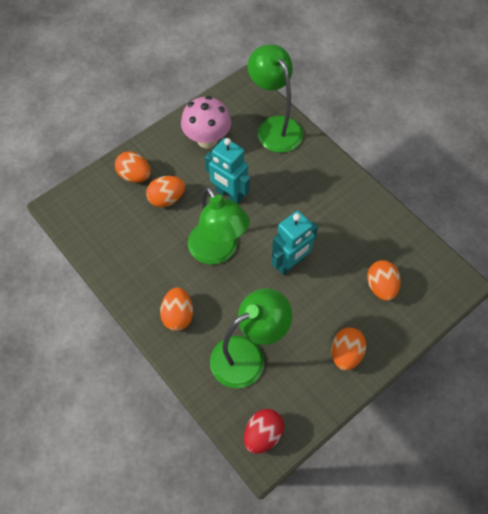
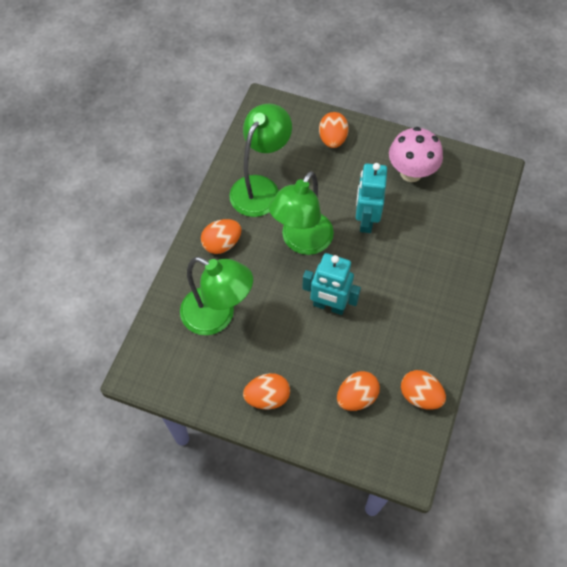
camera: 60 degrees right, 0 degrees up
(167, 199) = (326, 175): orange egg -> orange egg (420, 396)
(263, 434) = (153, 364): red egg -> none
(275, 127) = (468, 219): green lamp -> green lamp (260, 188)

